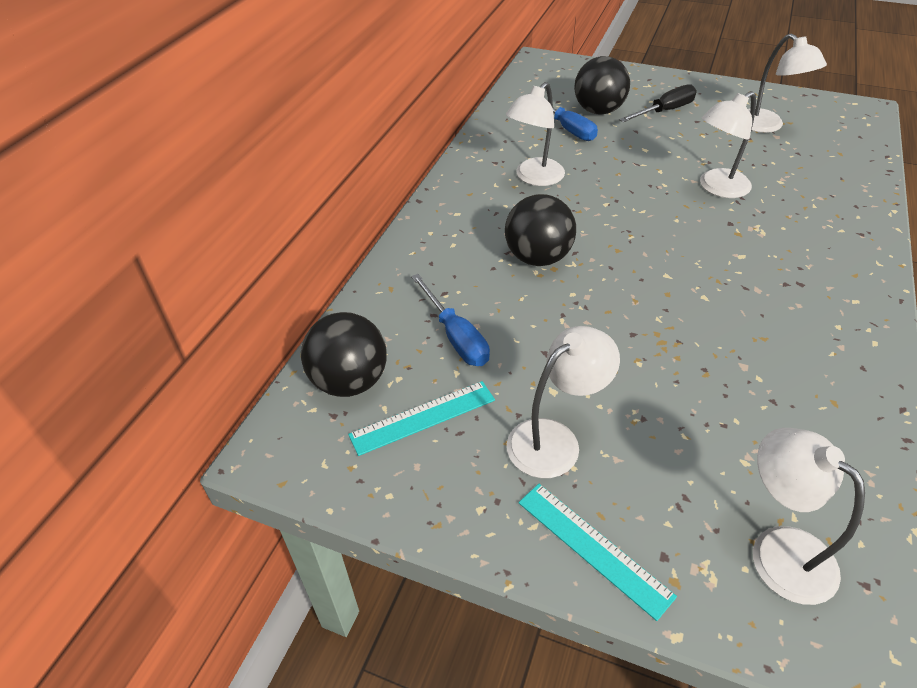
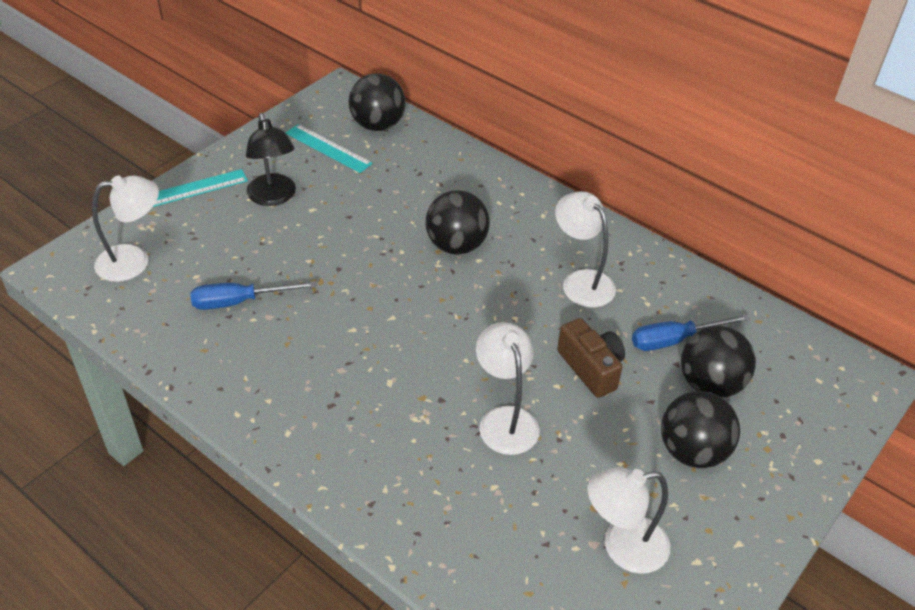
camera: 105 degrees right, 0 degrees up
(423, 417) = (328, 148): turquoise ruler -> turquoise ruler turned 45 degrees counterclockwise
(455, 336) = (390, 178): blue screwdriver -> blue screwdriver (239, 302)
(554, 439) = (273, 197): white lamp -> black lamp
(628, 159) = (591, 368): none -> brown camera
(664, 111) = (692, 451): black screwdriver -> black ball

